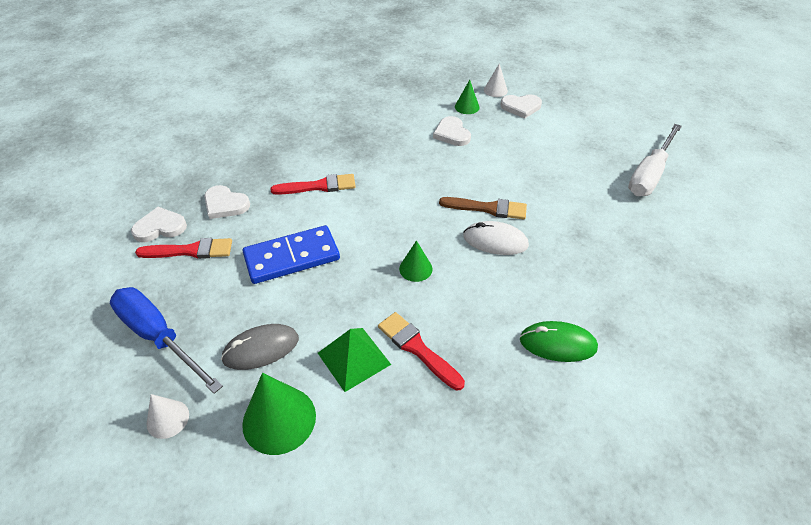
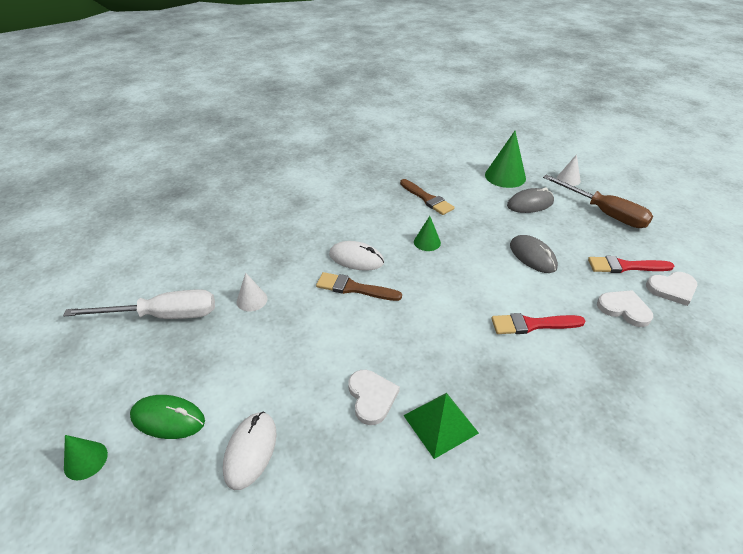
camera: 175 degrees left, 5 degrees down
(159, 337) = (604, 213): blue screwdriver -> brown screwdriver
(292, 257) = (532, 256): blue domino -> grey mouse
(354, 358) = (468, 196): green pyramid -> green pyramid (440, 424)
(417, 348) = (427, 199): red brush -> brown brush
(467, 107) = (337, 458): green cone -> green cone (85, 460)
(495, 90) = (274, 504): white cone -> white cone (252, 300)
(521, 107) = (250, 451): white heart -> white mouse
(557, 344) = (336, 196): green mouse -> green mouse (168, 419)
(649, 174) = (163, 316): white screwdriver -> white screwdriver turned 45 degrees clockwise

